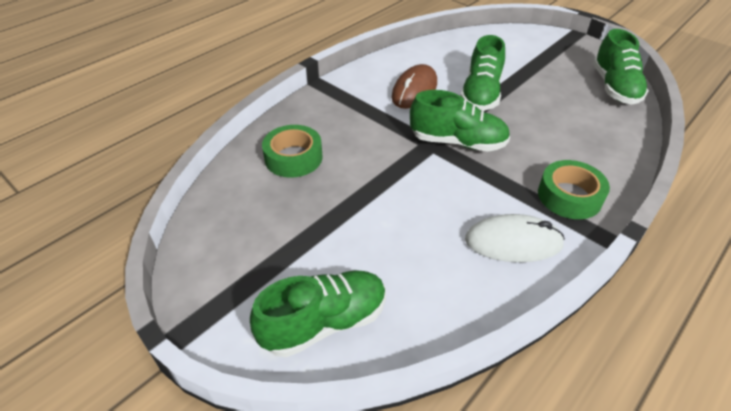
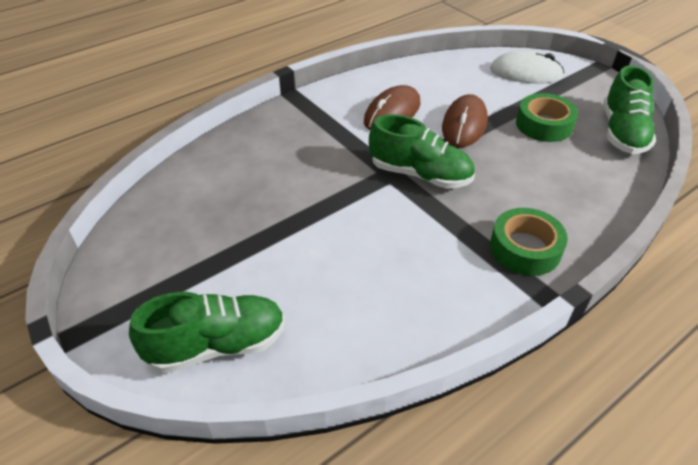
camera: 10 degrees right, 0 degrees up
(293, 158) = (241, 171): green tape -> green tape (544, 125)
(481, 94) = (464, 124): green shoe -> brown mouse
(513, 242) = (444, 290): white mouse -> white mouse (525, 73)

